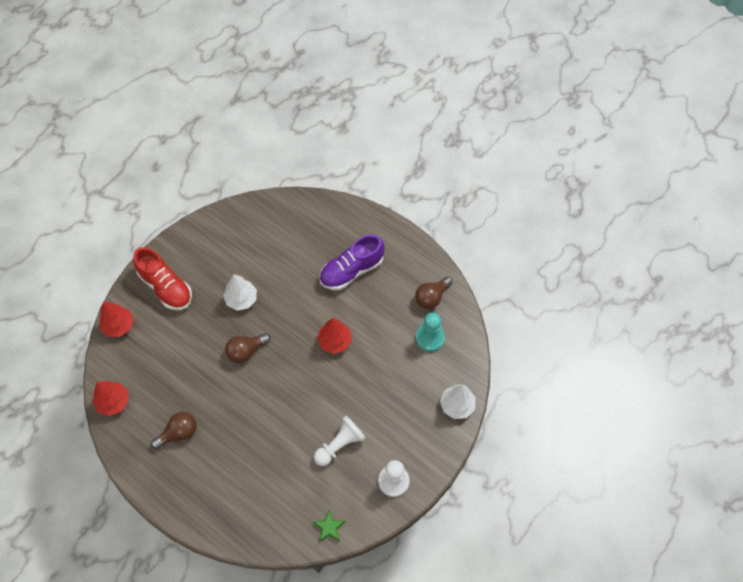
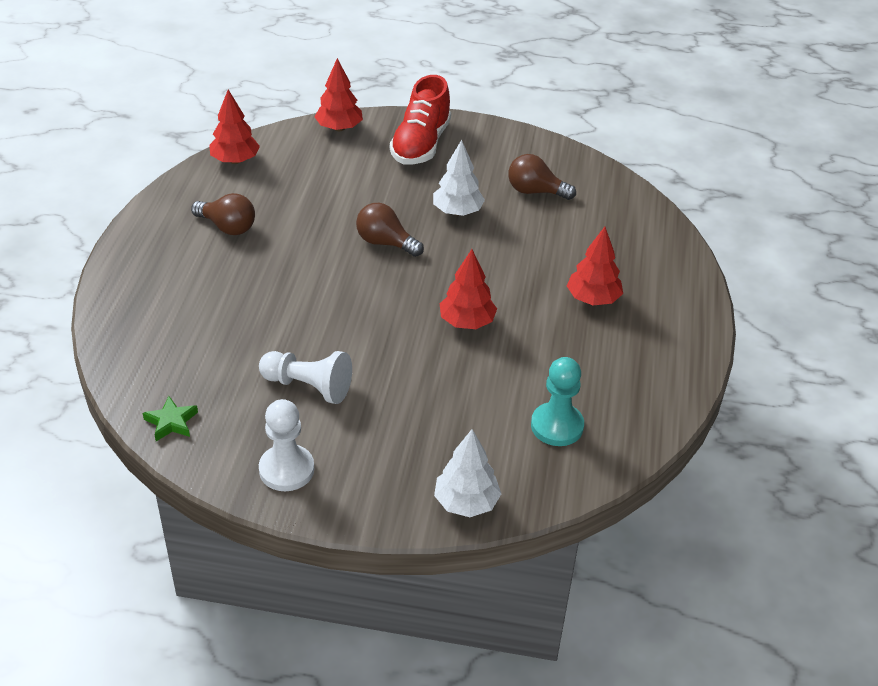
camera: 60 degrees right, 20 degrees down
(351, 271) = (593, 299): purple shoe -> red tree
(432, 297) = (628, 403): brown light bulb -> brown light bulb (535, 191)

